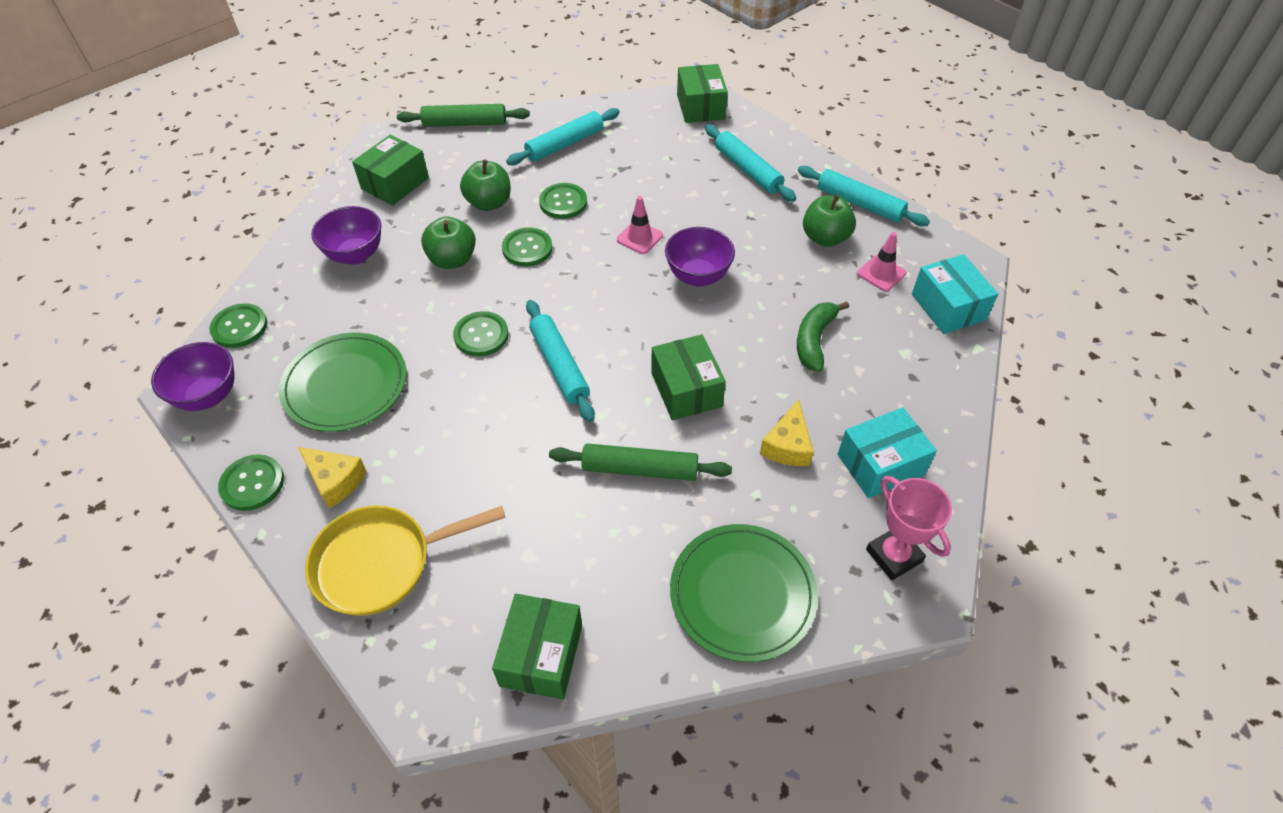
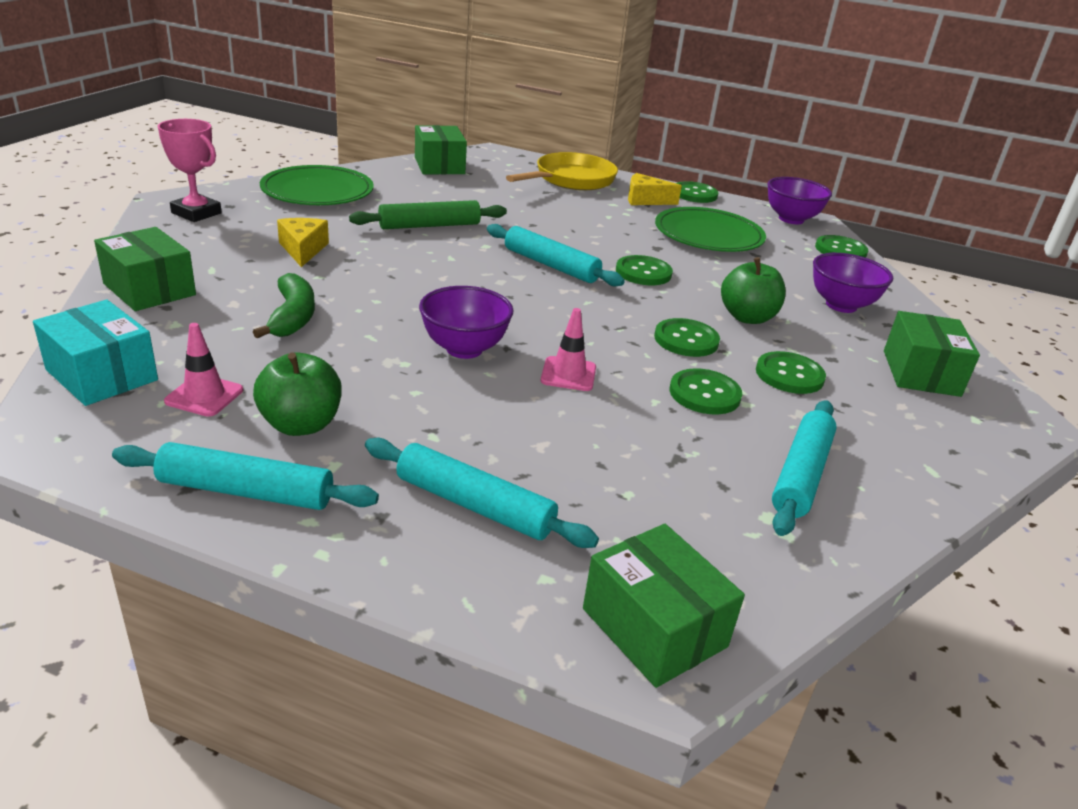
camera: 150 degrees right, 20 degrees down
(465, 123) = (977, 471): green rolling pin -> none
(489, 203) = (789, 375): green apple -> green button
(686, 389) = (418, 267): green box -> green box (149, 289)
(880, 464) = (207, 250): turquoise box -> none

